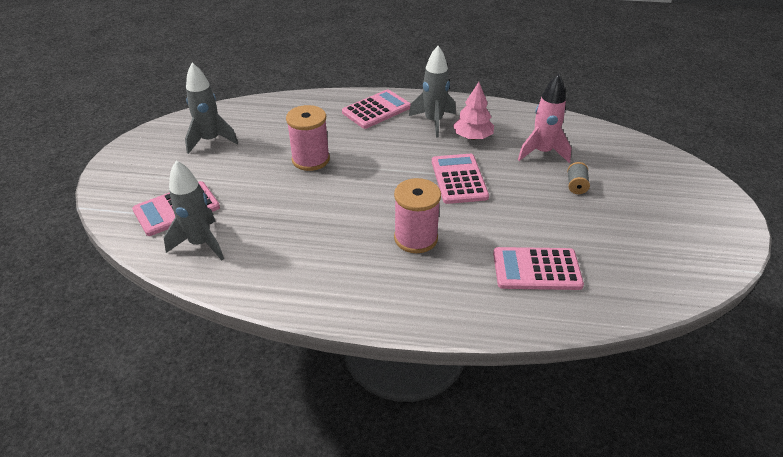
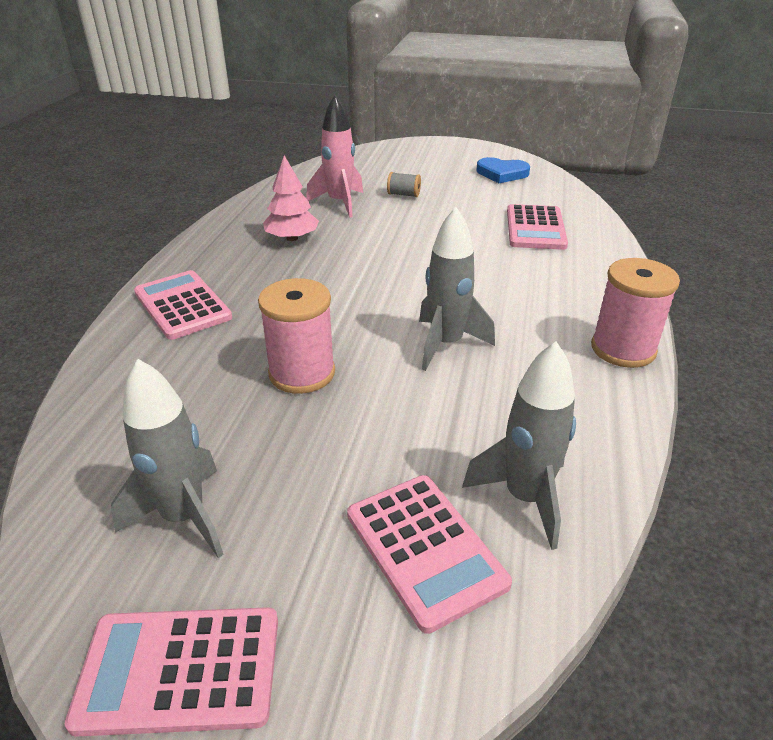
camera: 85 degrees left, 5 degrees down
(415, 238) = (494, 290): pink spool -> pink spool (623, 349)
(433, 122) = (242, 261): grey rocket -> grey rocket (446, 344)
(459, 179) = (380, 254): pink calculator -> pink calculator (180, 670)
(666, 251) = (502, 173): none -> blue heart

